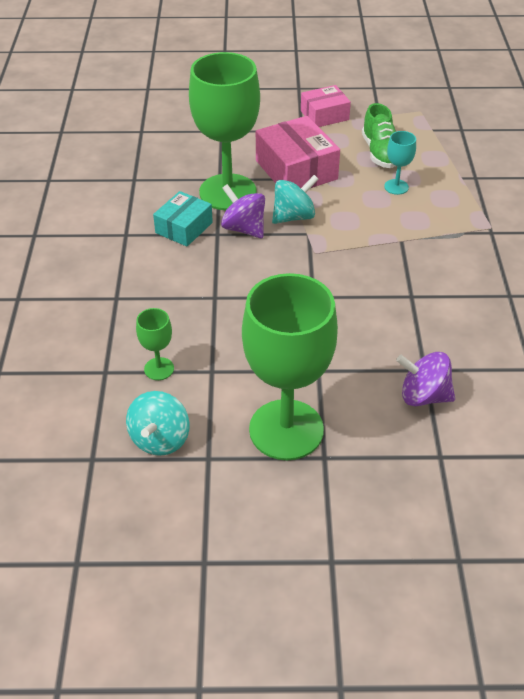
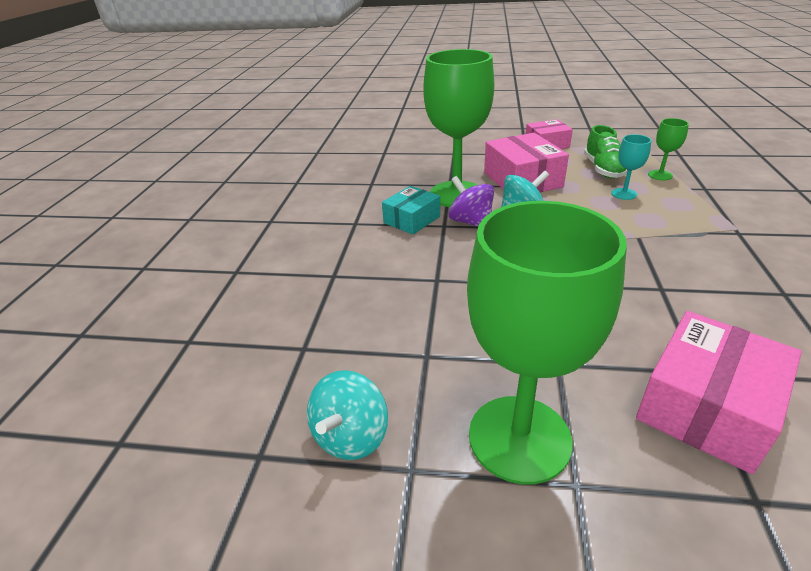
camera: 10 degrees right, 10 degrees down
(159, 369) = (365, 349): green goblet -> green goblet (660, 175)
(423, 396) = (706, 406): purple spinning top -> pink box

